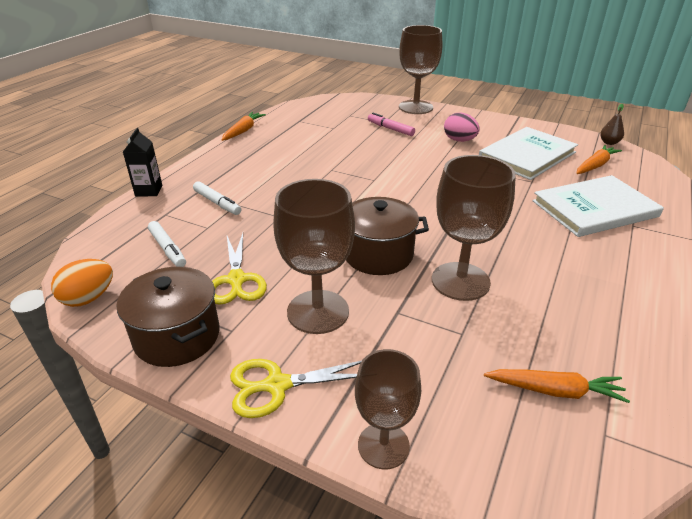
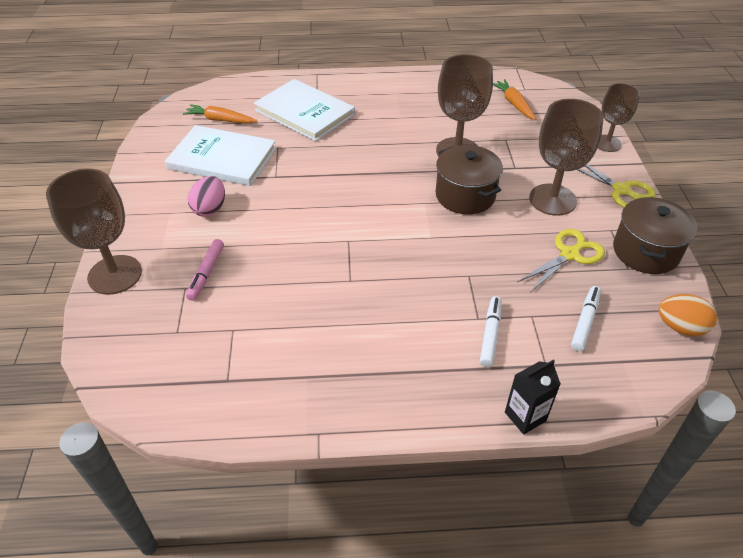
camera: 120 degrees left, 10 degrees up
(243, 131) = (302, 428): orange carrot -> none
(609, 143) = (160, 118): brown pear -> none

